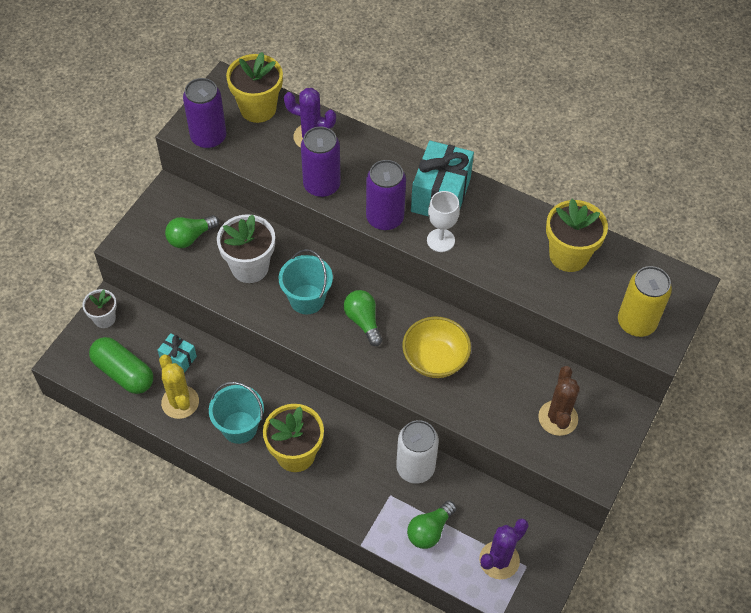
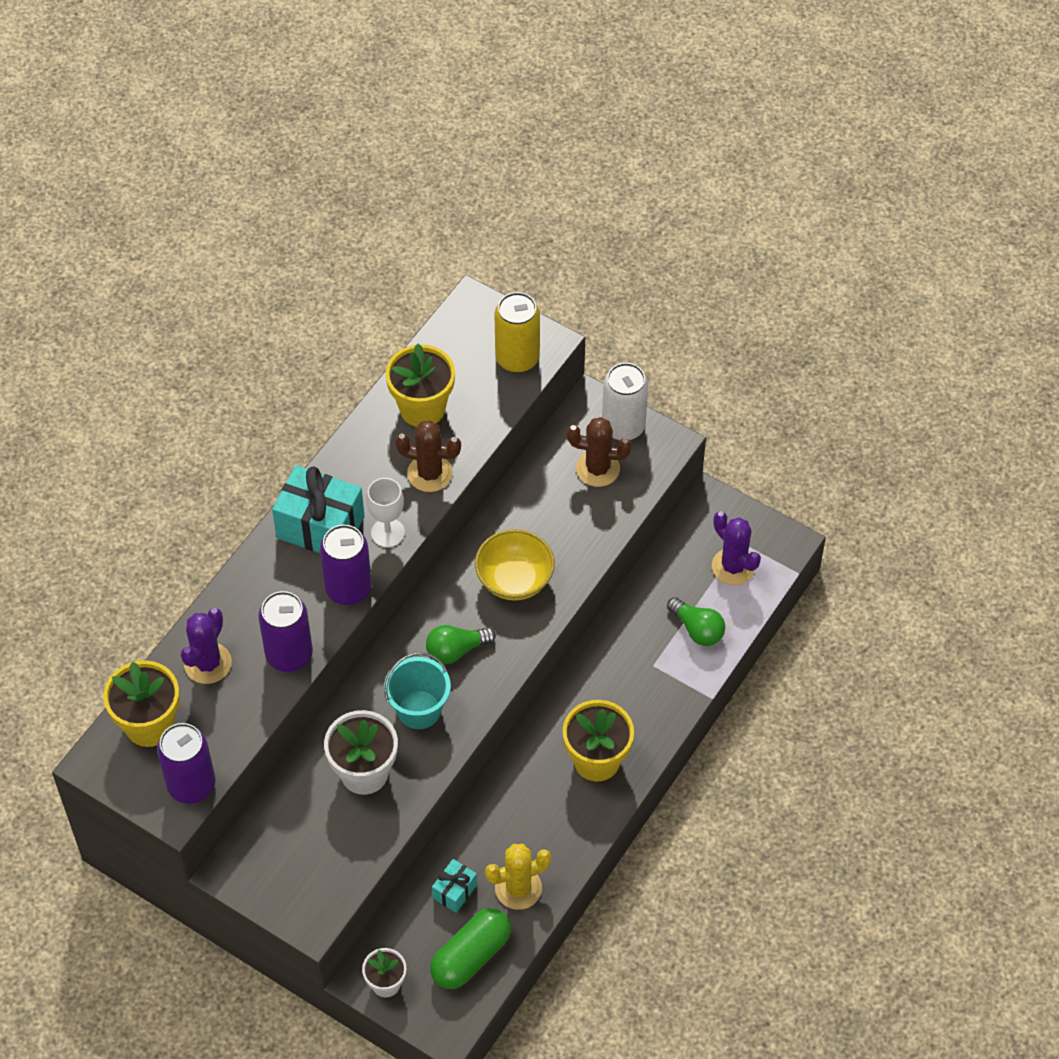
camera: 85 degrees left, 0 degrees up
(190, 237) = (309, 843): green light bulb -> none
(239, 427) = (557, 821): turquoise bucket -> none
(415, 468) = (621, 637): white can -> white can (623, 426)
(503, 265) = (430, 473): none -> brown cactus

